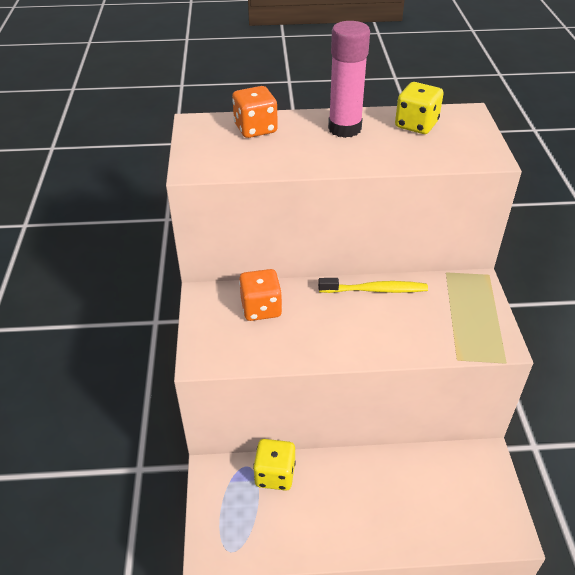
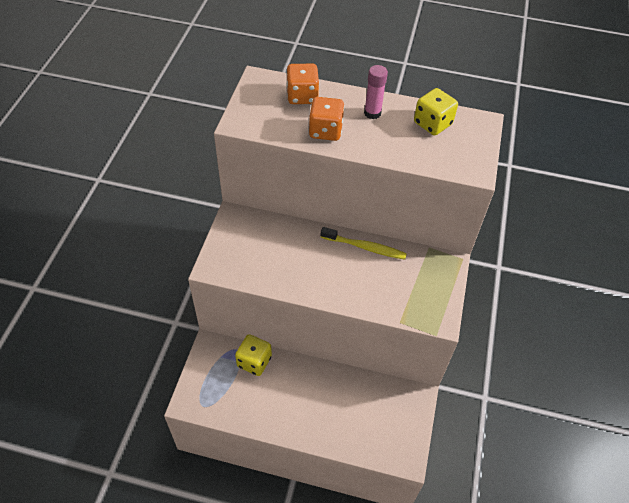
camera: 15 degrees right, 10 degrees up
(261, 308) = (272, 239): orange dice -> orange dice (325, 131)
(344, 128) = (372, 113): pink glue stick -> pink glue stick, size x0.62

